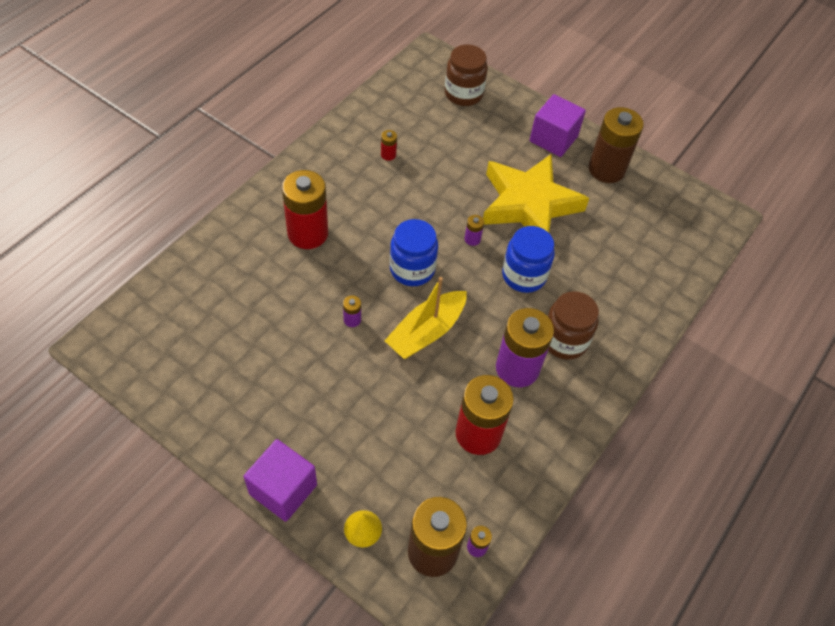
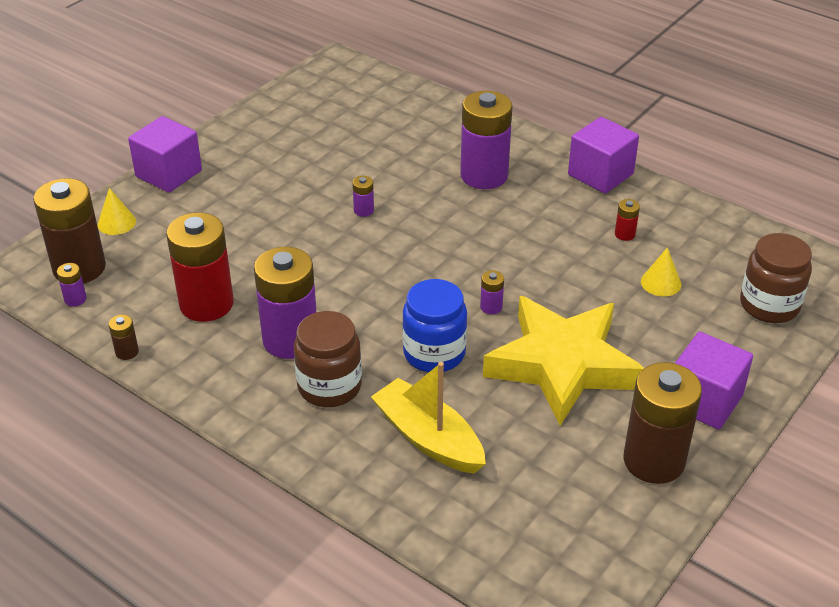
camera: 95 degrees right, 15 degrees down
(308, 233) = (484, 175): red battery -> purple battery
(312, 159) = (600, 174): none -> purple cube
(412, 269) = (438, 255): blue jar -> none
(426, 332) = (346, 265): yellow boat -> yellow boat (428, 438)
(442, 143) = (661, 283): none -> yellow cone
(541, 490) = (127, 352): none -> brown battery

